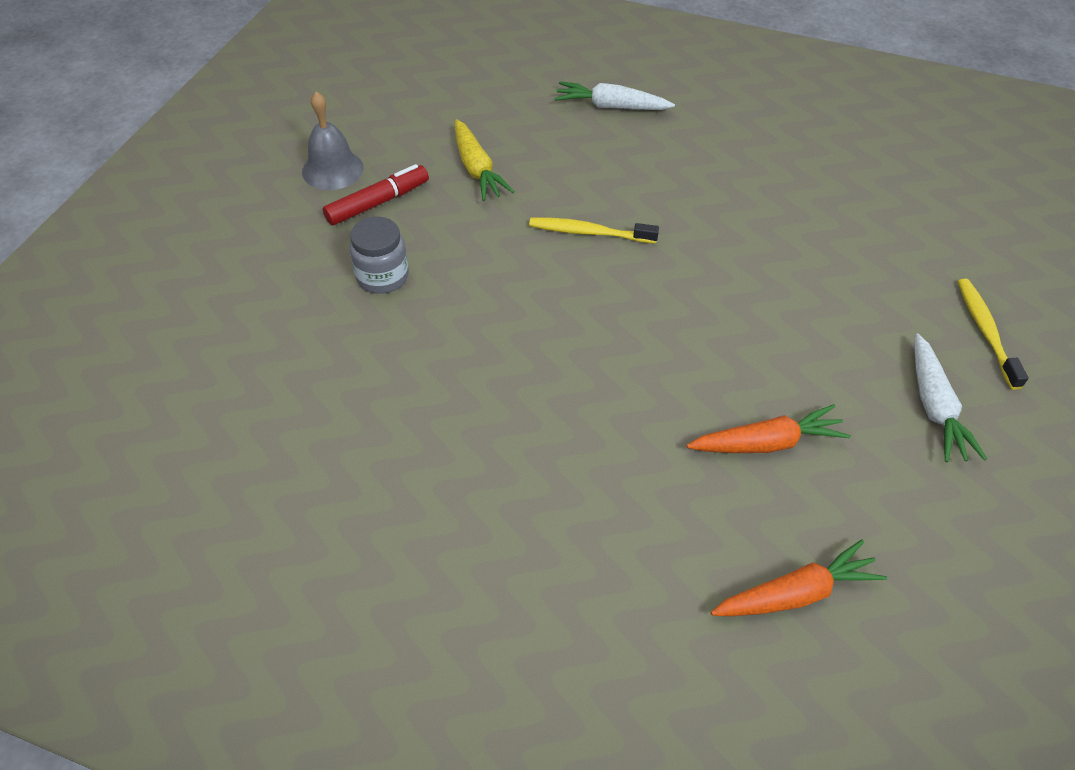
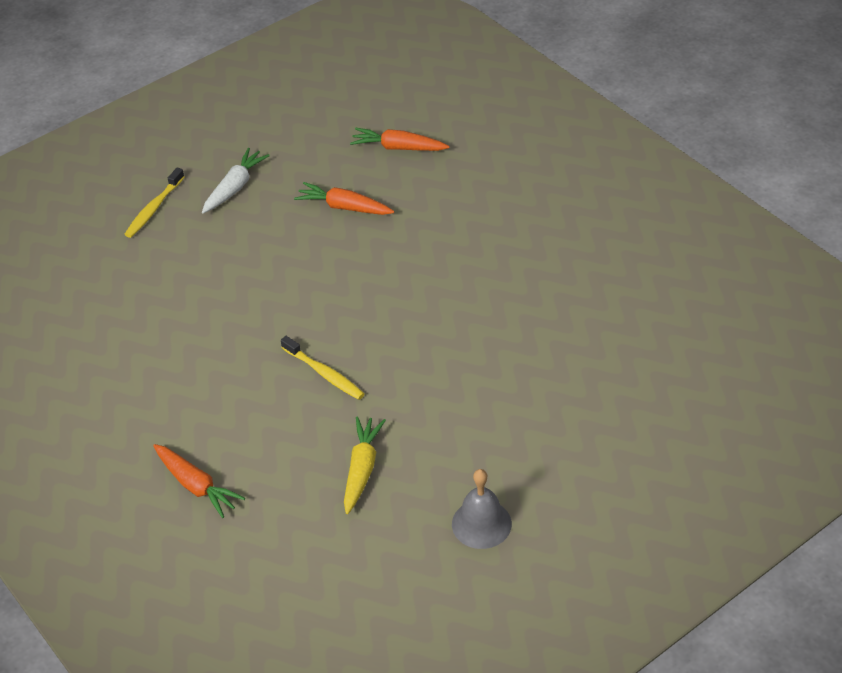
camera: 145 degrees left, 5 degrees down
(378, 203) = (463, 471): red marker -> none
(382, 276) = (498, 402): grey jar -> none
(611, 106) = (196, 485): white carrot -> orange carrot

